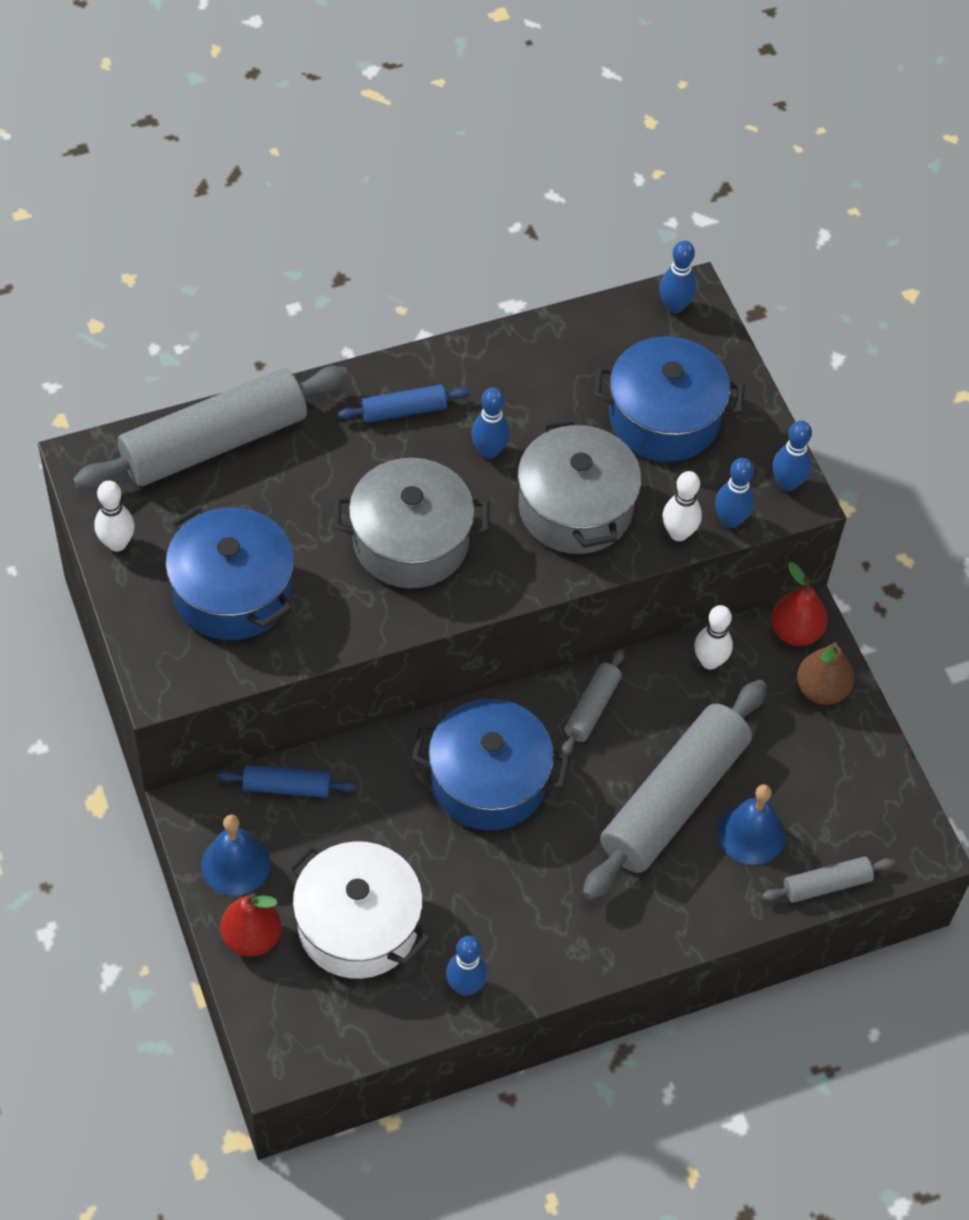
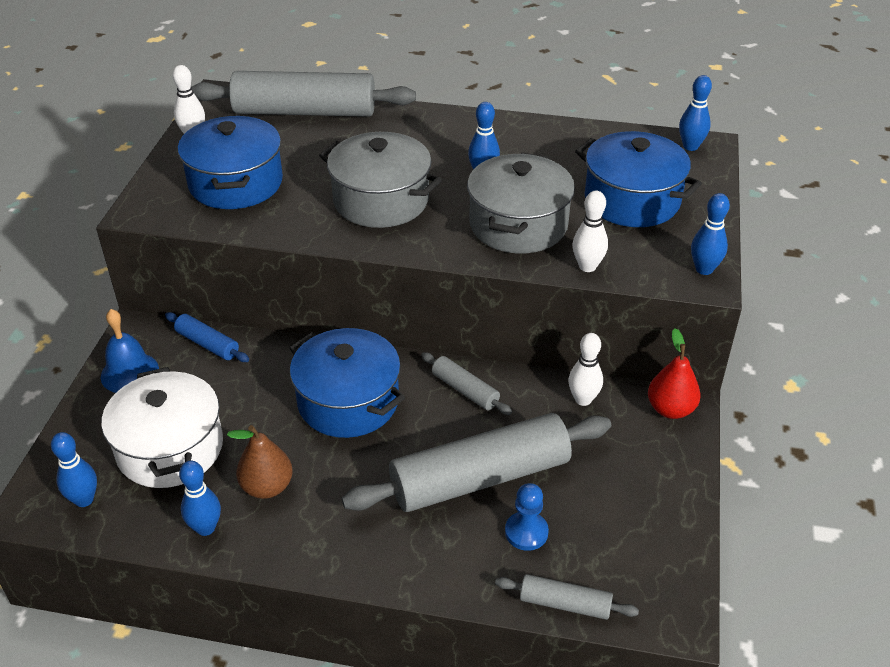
camera: 35 degrees right, 15 degrees down
(251, 937) = (93, 421): red pear -> none
(404, 410) = (443, 136): blue rolling pin -> none
(592, 708) = (465, 390): grey rolling pin -> grey rolling pin turned 75 degrees clockwise
(730, 520) = (637, 274): blue bowling pin -> blue bowling pin (84, 499)
(751, 834) = (526, 532): blue bell -> blue pawn
(821, 689) = (665, 457): brown pear -> brown pear (267, 487)

